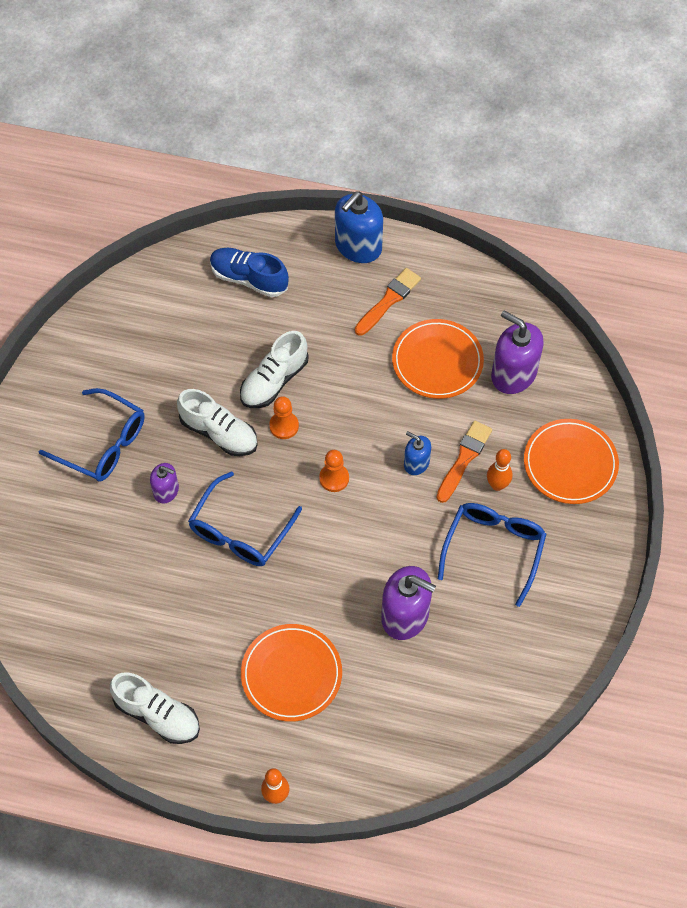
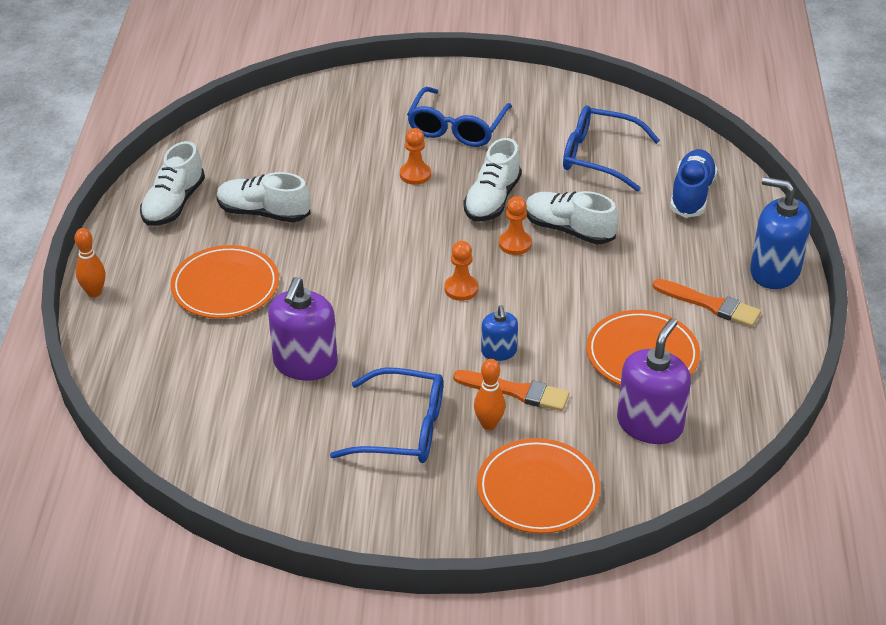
camera: 80 degrees right, 20 degrees down
(166, 491) = (415, 174): purple soap dispenser -> orange pawn
(191, 631) = (263, 213): none -> white shoe
(240, 531) = (381, 230): blue glasses -> blue glasses (598, 156)
(416, 463) = (499, 351): blue soap dispenser -> blue soap dispenser turned 150 degrees clockwise

